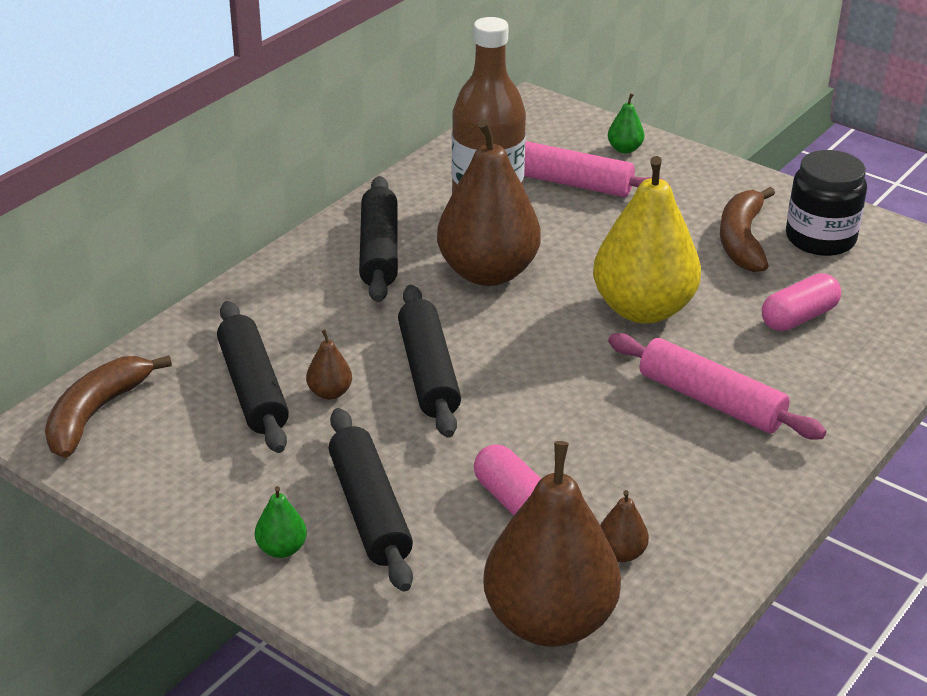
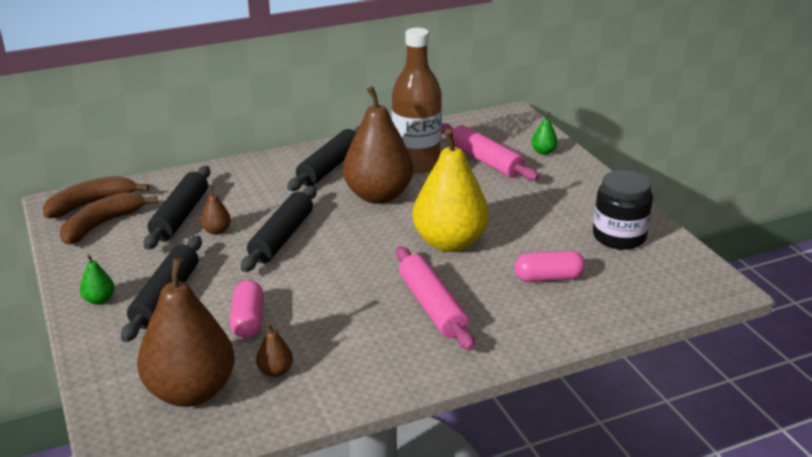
camera: 30 degrees right, 5 degrees down
(742, 240) = (562, 222): brown banana -> brown banana (102, 224)

